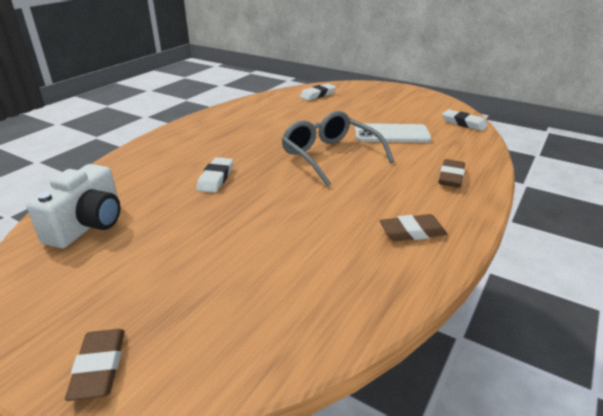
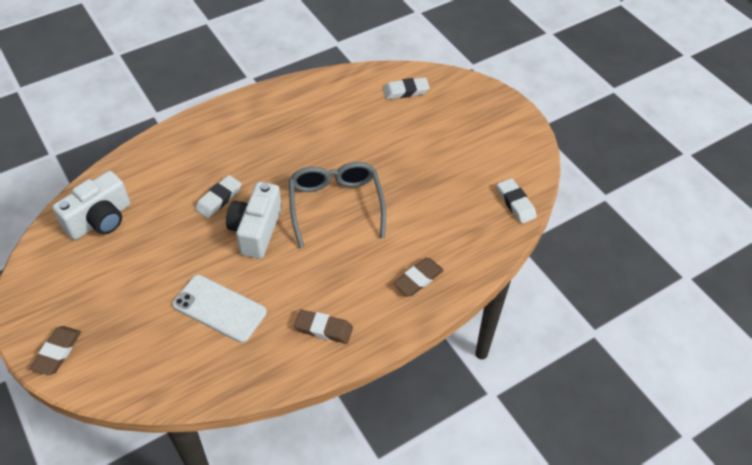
camera: 25 degrees right, 20 degrees up
(273, 188) = (256, 230): none -> white camera
(391, 134) = (423, 193): white phone -> white phone (219, 308)

